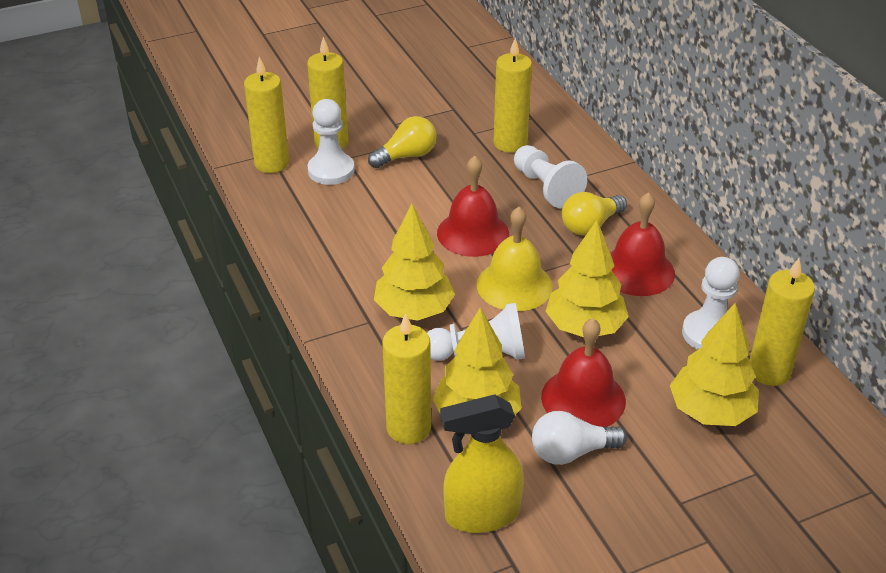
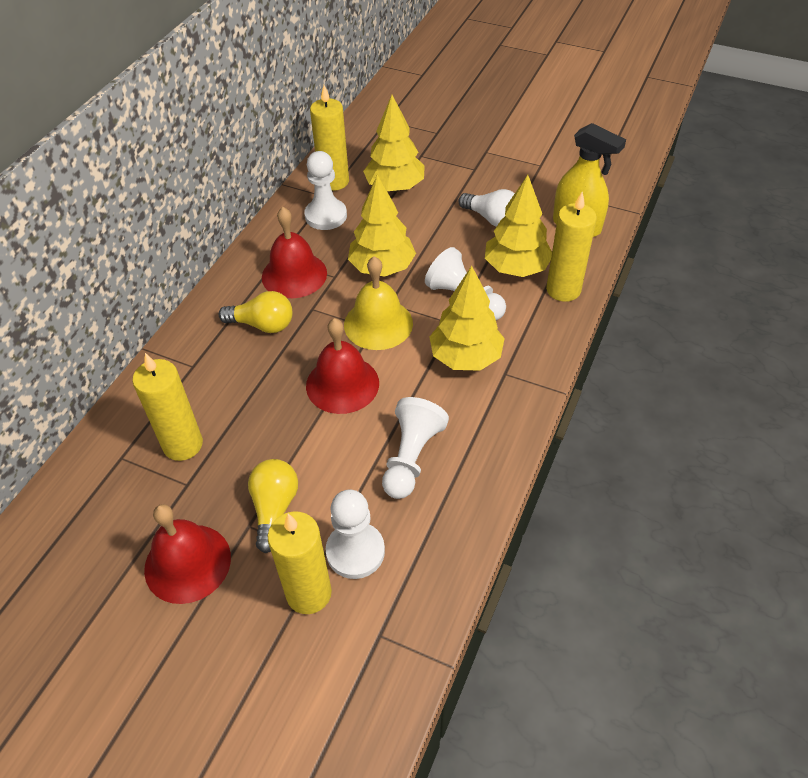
camera: 130 degrees left, 10 degrees up
(271, 163) = (394, 616): yellow candle -> none
(406, 156) = (274, 508): yellow light bulb -> yellow light bulb turned 75 degrees clockwise
(546, 188) = (235, 378): white pawn -> white pawn (411, 457)
(583, 398) = (446, 236): red bell -> red bell (187, 563)

